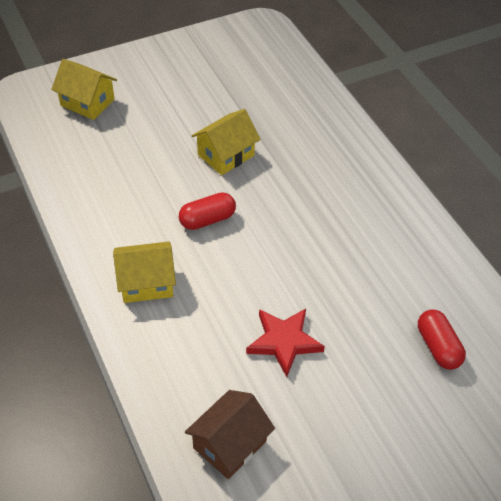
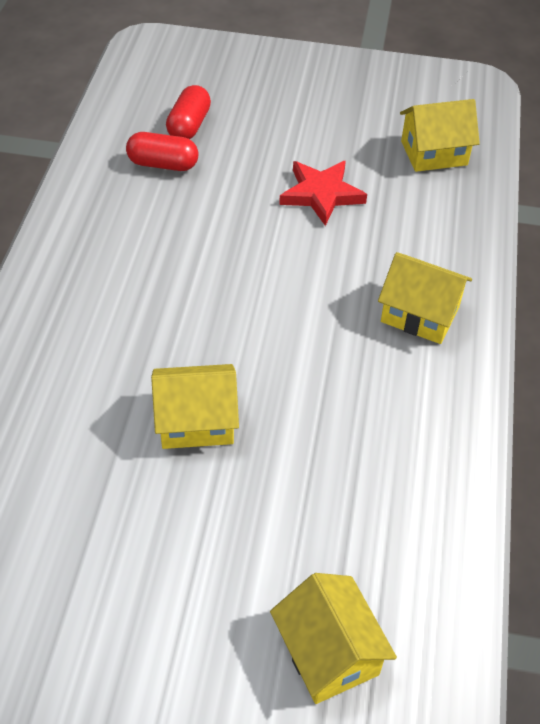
camera: 145 degrees left, 0 degrees up
(207, 220) = (295, 347): red capsule -> red capsule (163, 164)
(230, 444) = (434, 153): brown house -> yellow house

